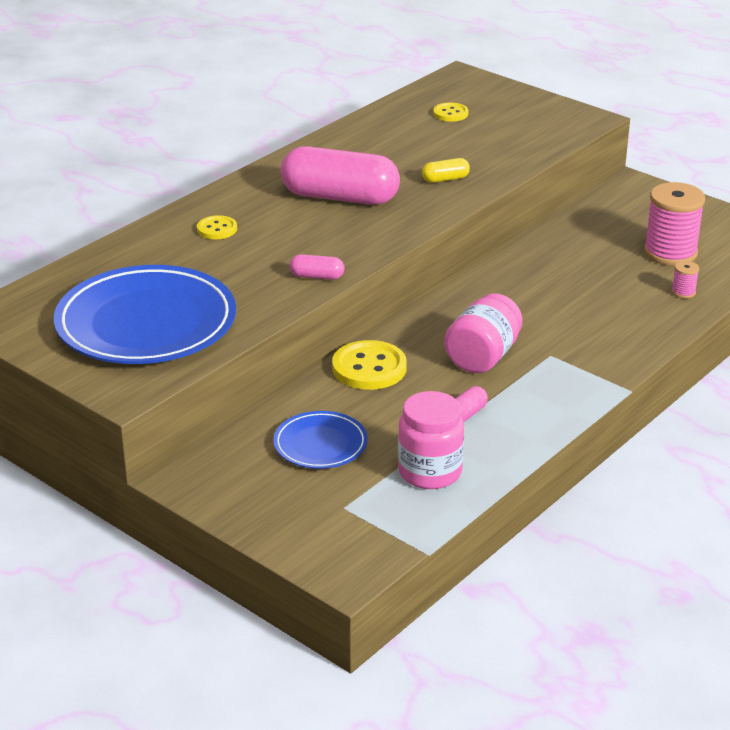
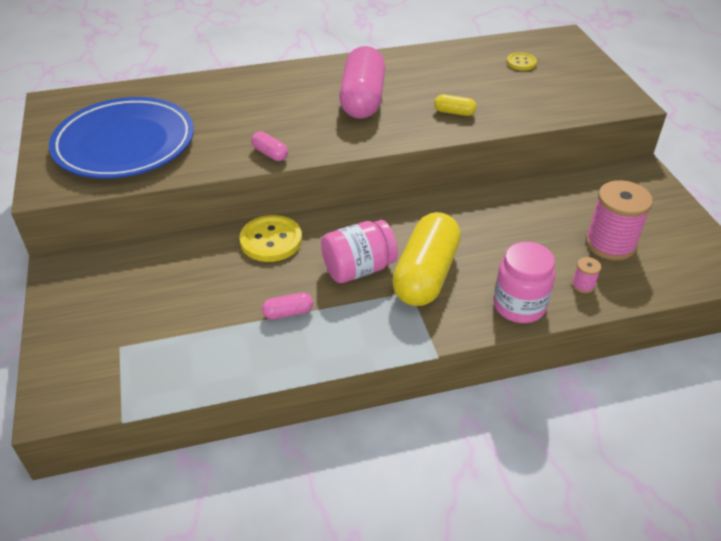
camera: 35 degrees right, 10 degrees up
(217, 229) = (255, 93): yellow button -> none
(320, 444) = (168, 286): blue plate -> none
(340, 197) = (362, 99): pink capsule -> pink capsule turned 45 degrees clockwise
(430, 472) = (207, 349): pink jar -> pink jar (519, 306)
(547, 337) = (426, 275): none -> yellow capsule

